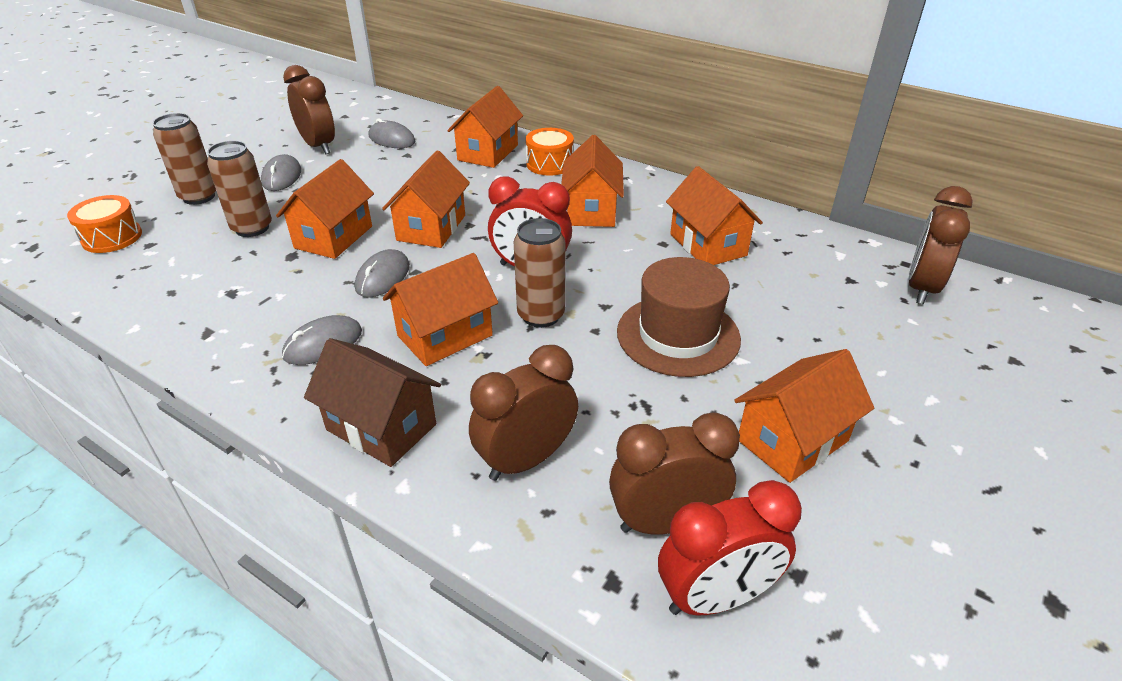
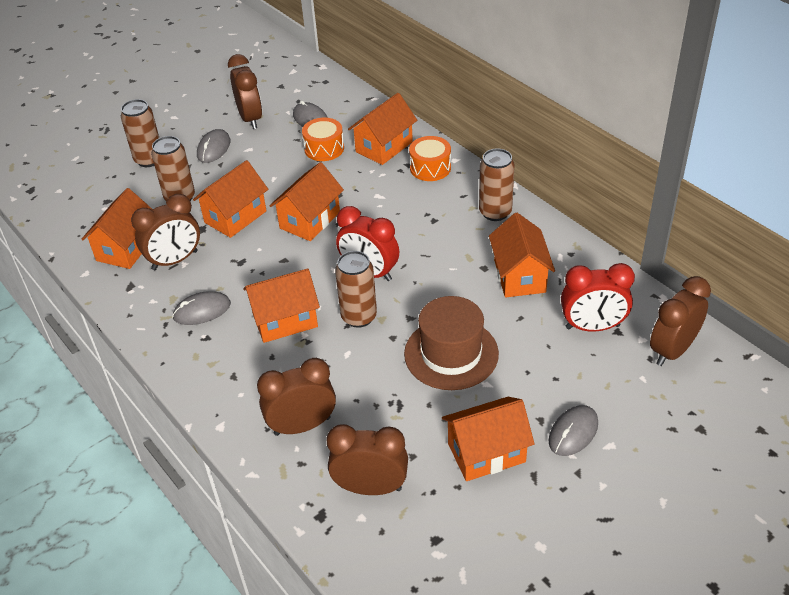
camera: 20 degrees right, 5 degrees up
(112, 237) = (83, 190): orange drum -> orange drum (324, 148)
(265, 294) = (175, 260): none -> brown clock
(381, 427) = (220, 382): brown house -> none
(383, 277) = (259, 261): grey mouse -> grey mouse (573, 432)
(591, 210) = (442, 224): orange house -> orange house (126, 248)
(644, 192) = (495, 212): none -> brown can
(716, 597) = (377, 540): red clock -> red clock (592, 327)

